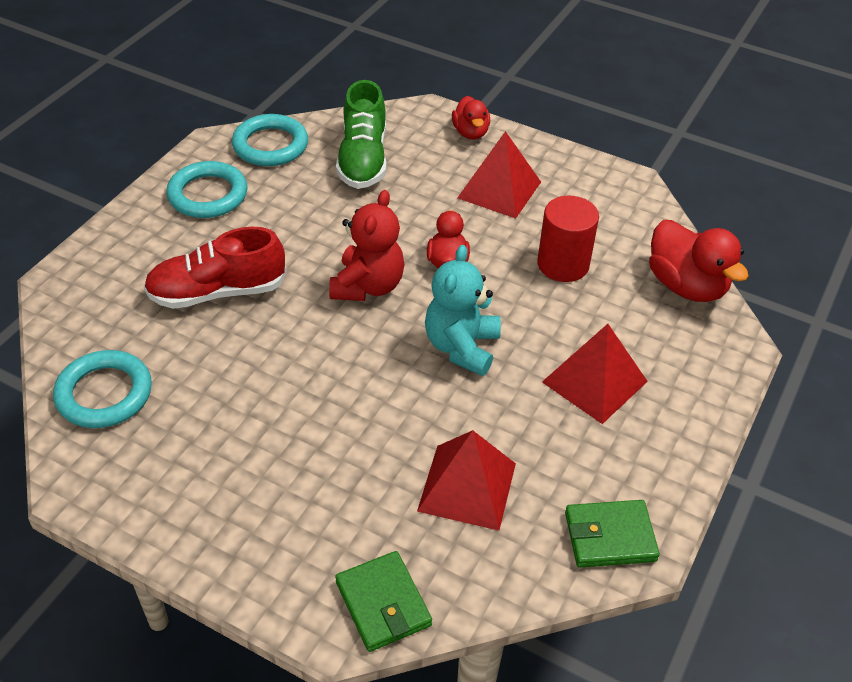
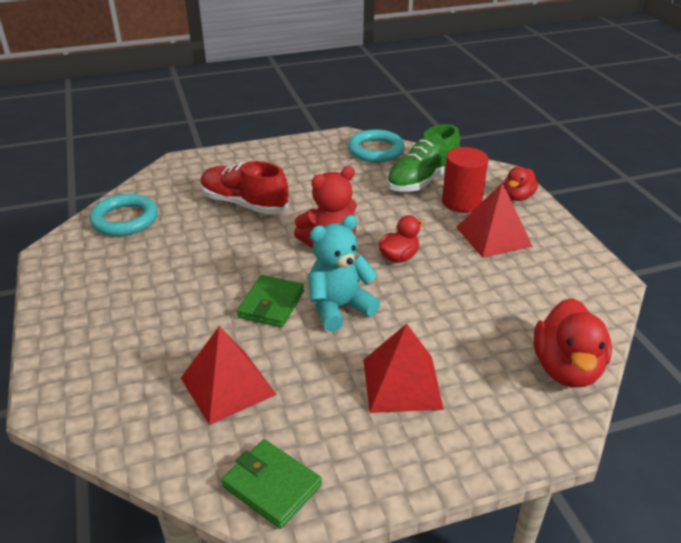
camera: 45 degrees right, 10 degrees down
(208, 195) = (307, 158): turquoise ring -> none
(383, 603) = (89, 412): green wallet -> green wallet (271, 304)
(563, 264) = (480, 301): red cylinder -> red cylinder (461, 202)

